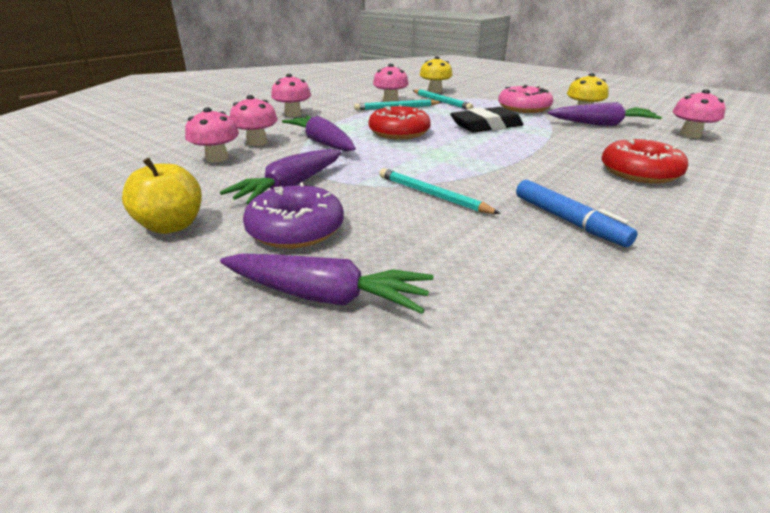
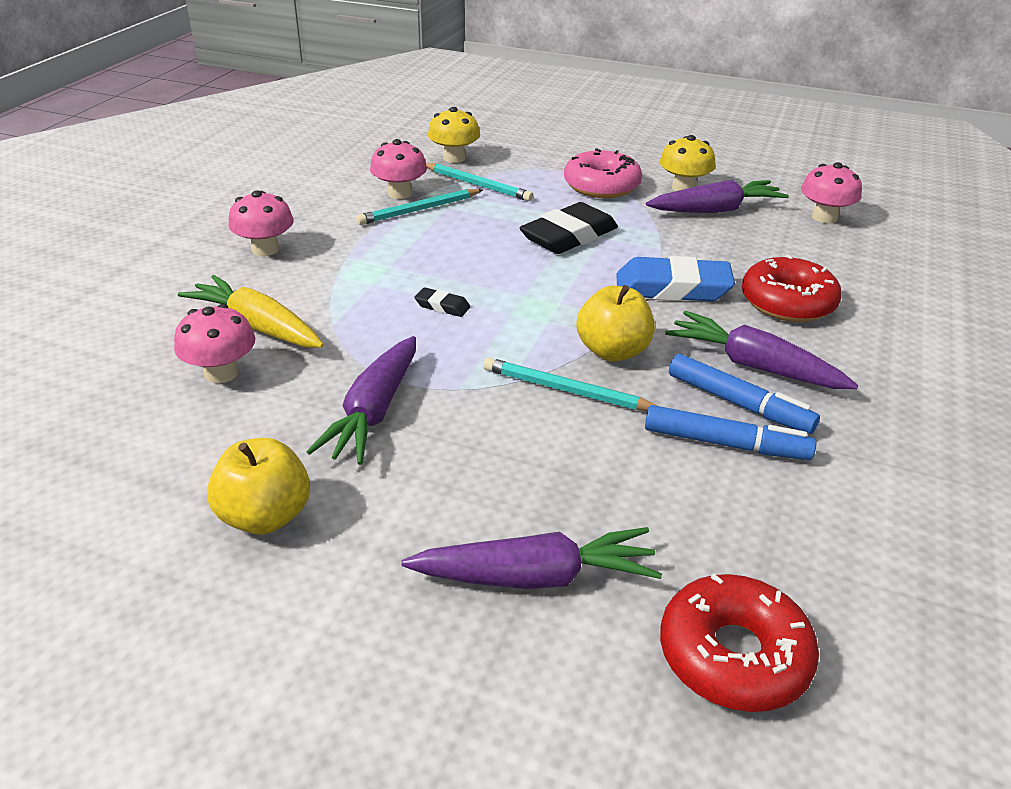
camera: 20 degrees left, 5 degrees up
(257, 142) = (256, 326): pink mushroom -> yellow carrot
(296, 229) = (434, 486): purple donut -> none
(322, 143) = (357, 311): purple carrot -> purple carrot (753, 365)
(377, 146) = (442, 306): none -> black eraser
(399, 132) = (455, 269): red donut -> red donut (733, 655)
(481, 180) = (613, 351): none -> yellow apple
(543, 243) = (725, 444): none -> blue marker
(547, 156) = (672, 288): none -> blue eraser

